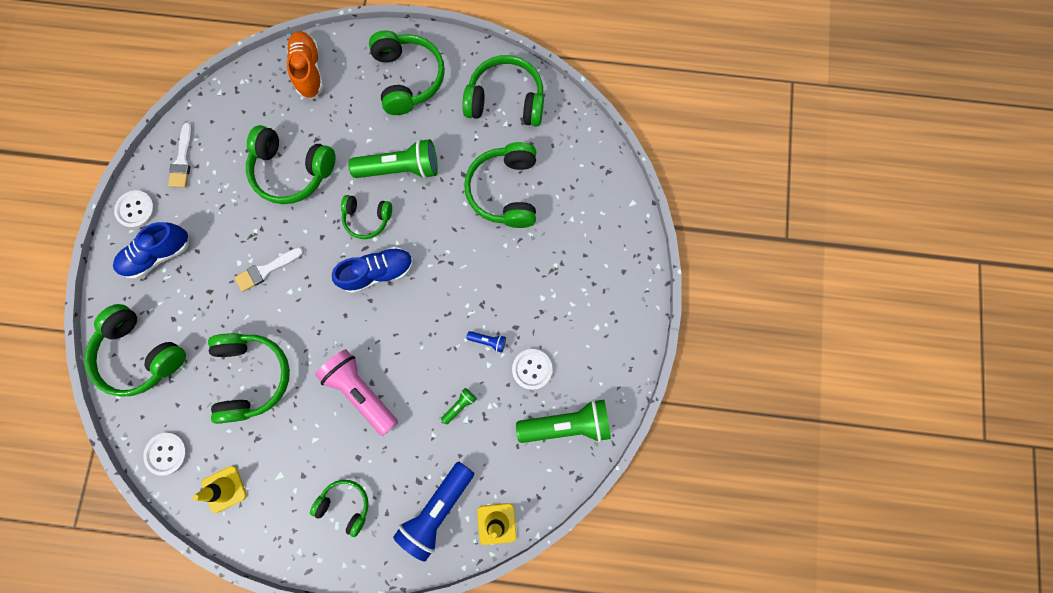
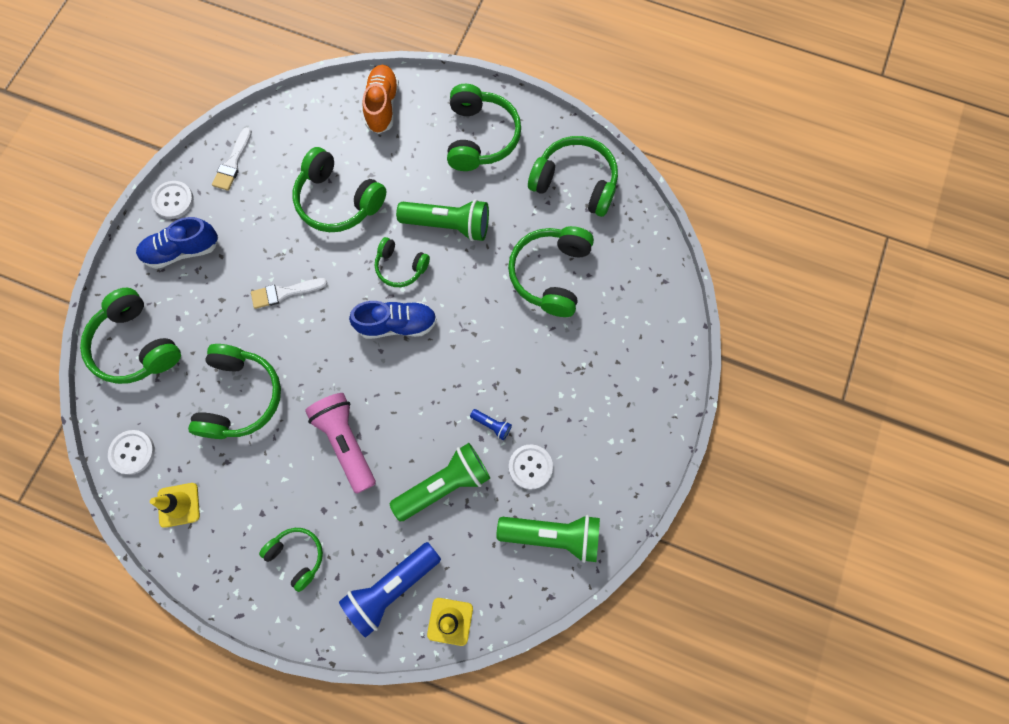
camera: 15 degrees right, 5 degrees down
(460, 405) = (444, 484): green flashlight -> green flashlight, size x2.30

